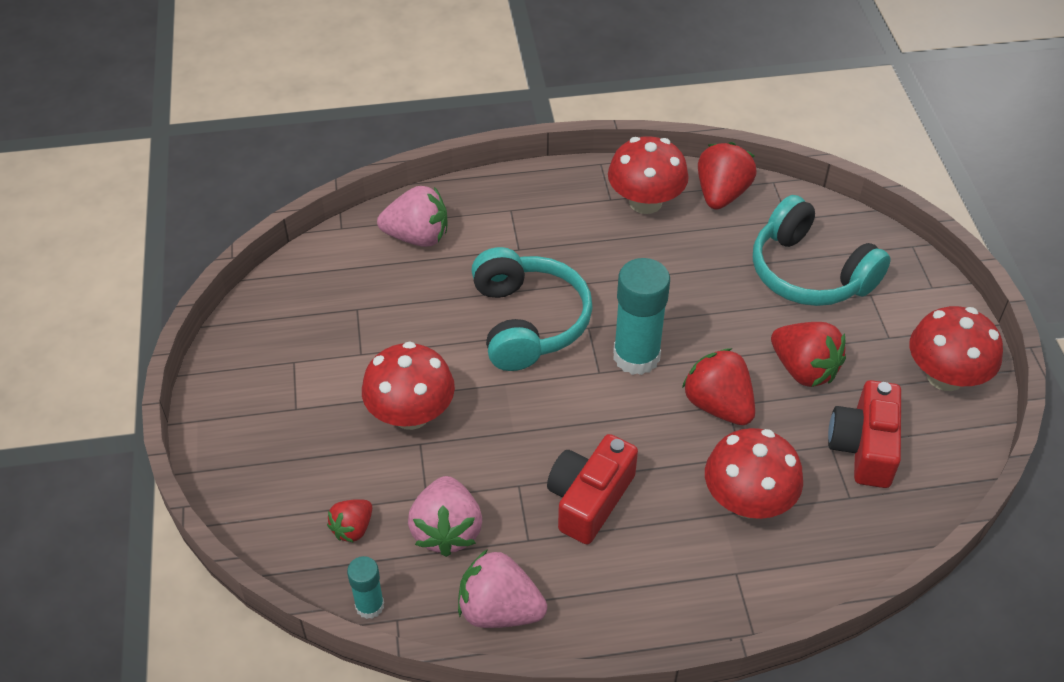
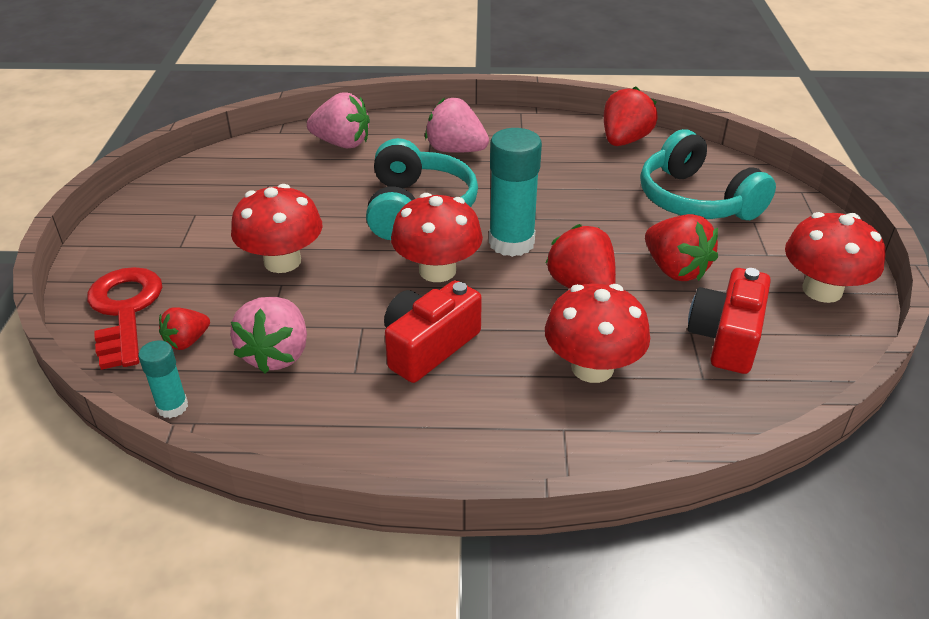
camera: 10 degrees right, 10 degrees down
(274, 501) = (124, 311): none -> red key
(499, 610) = (301, 428): pink strawberry -> pink strawberry (455, 150)
(645, 202) = (553, 139): red mushroom -> red mushroom (437, 270)

